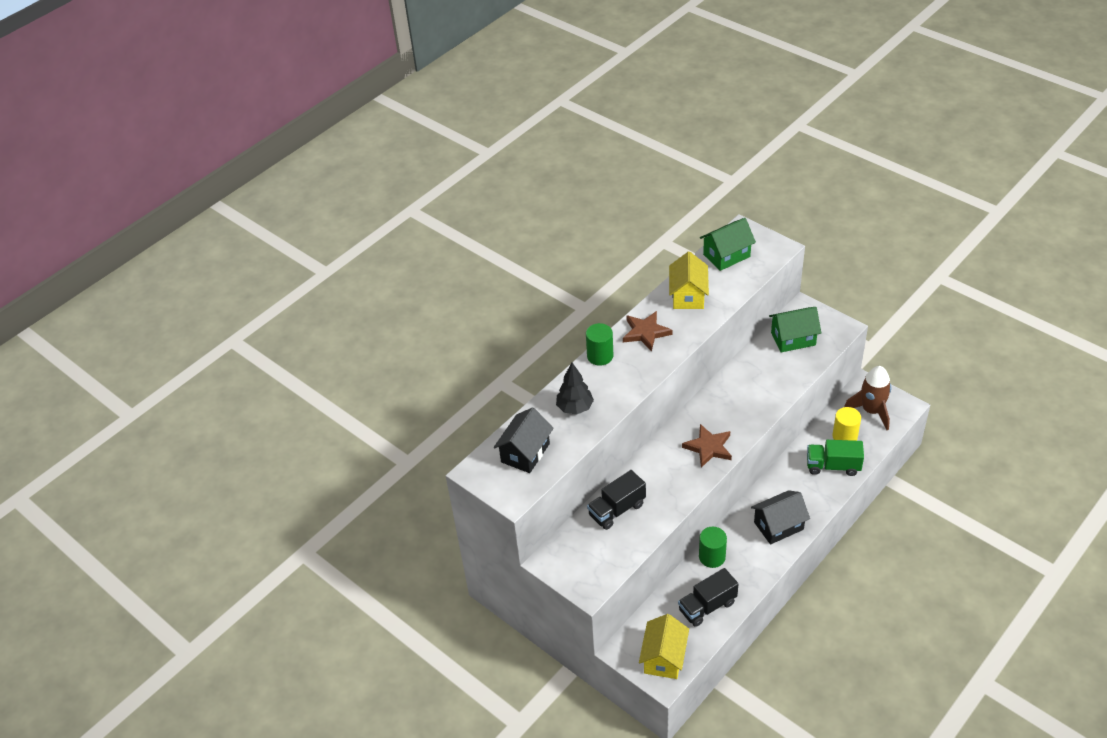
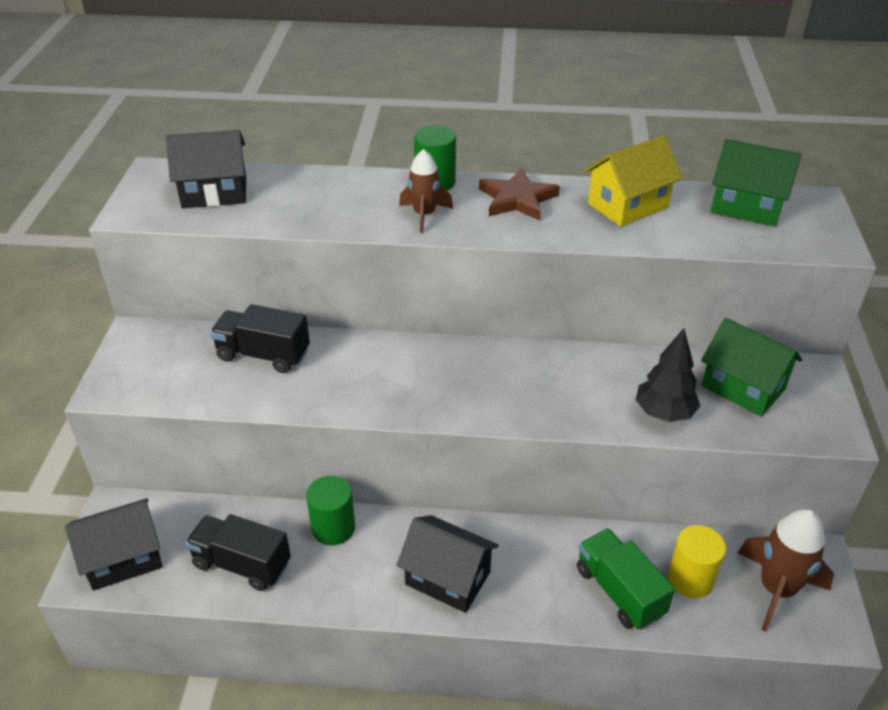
camera: 50 degrees right, 5 degrees down
(575, 408) = (324, 198): black tree -> black tree (664, 413)
(628, 375) = (424, 215): none -> brown rocket
(664, 658) = (124, 558): yellow house -> black house
(708, 447) = (447, 391): brown star -> none

